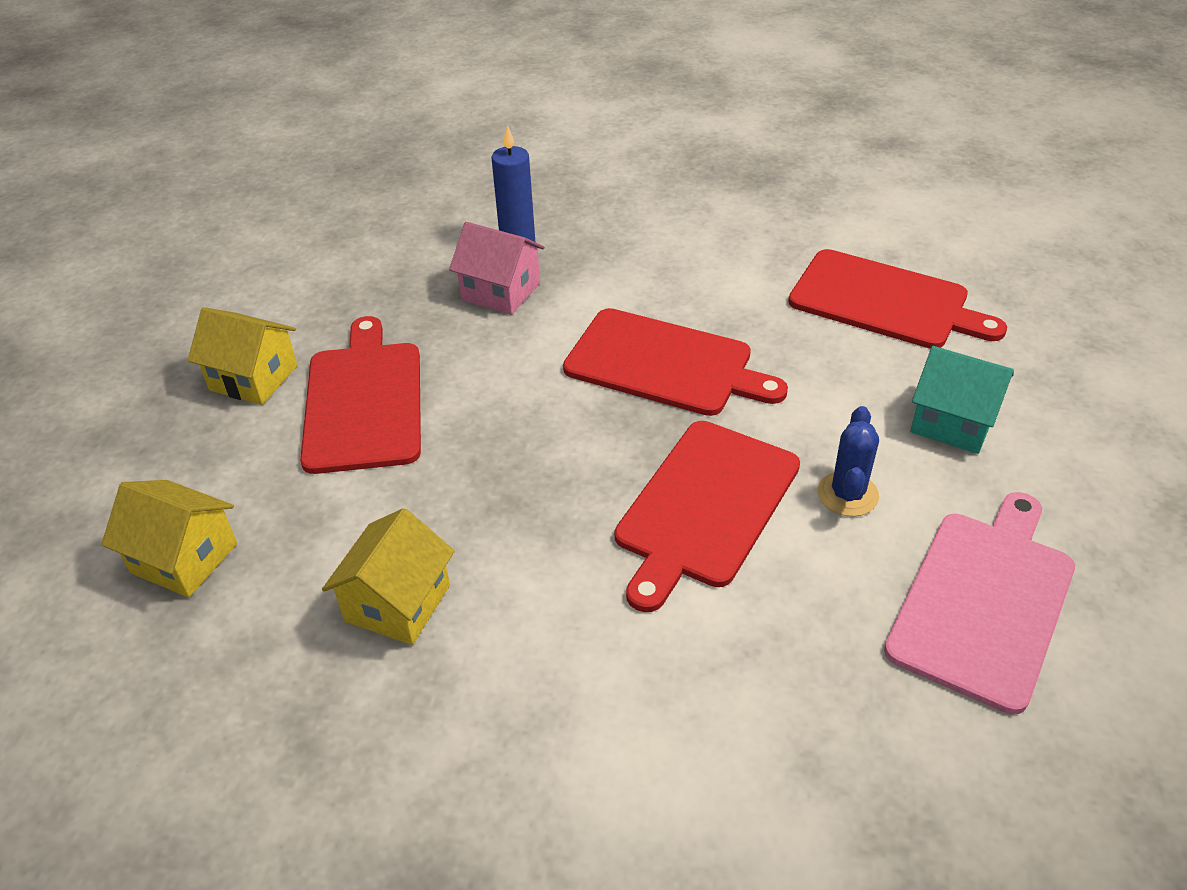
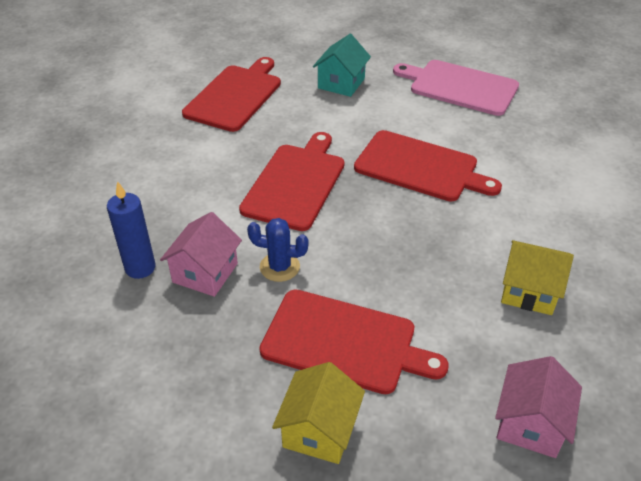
camera: 95 degrees left, 0 degrees up
(184, 558) = (530, 424): yellow house -> pink house
(363, 401) = (344, 342): red cutting board -> red cutting board turned 150 degrees counterclockwise
(847, 494) = (400, 119): blue cactus -> blue cactus (279, 267)

